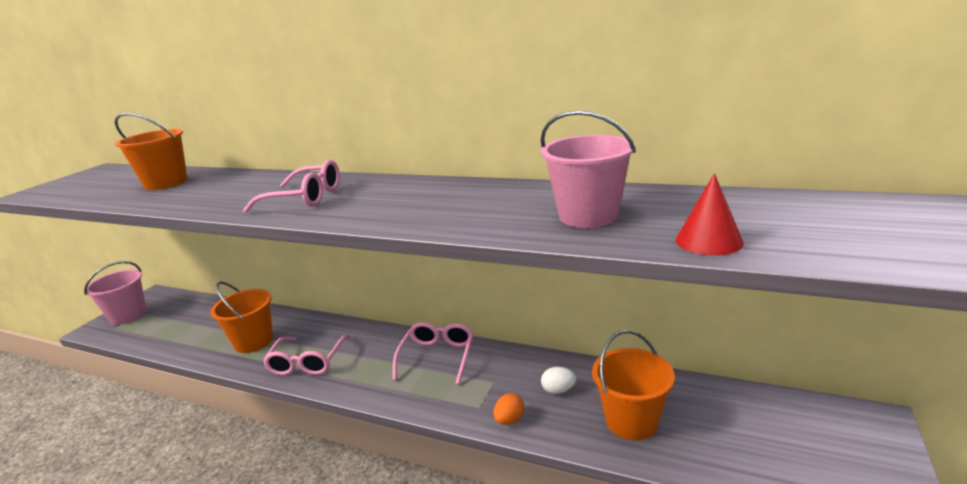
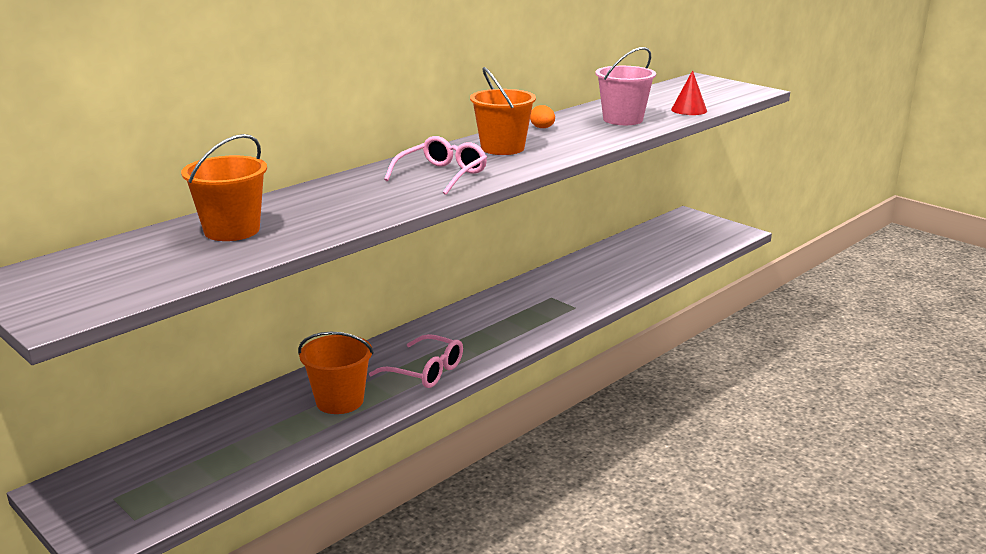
camera: 70 degrees left, 0 degrees up
(128, 315) = (104, 508): pink bucket -> none
(437, 357) = (491, 311): pink glasses -> none
(509, 420) = (599, 300): orange egg -> orange egg (542, 128)
(558, 390) = (584, 278): white egg -> none
(631, 421) = (635, 266): orange bucket -> orange bucket (502, 148)

